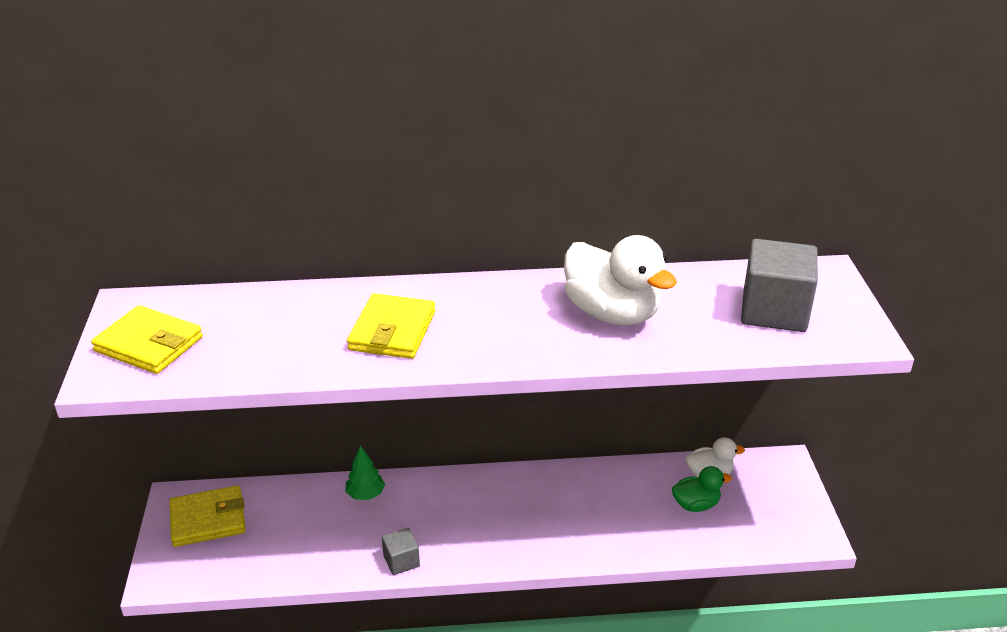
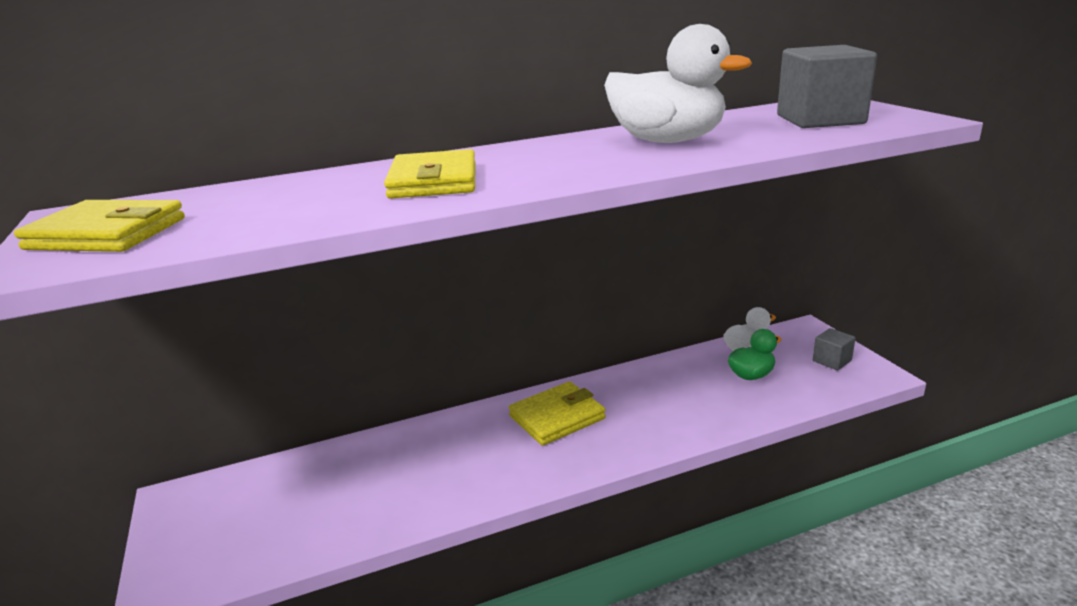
camera: 15 degrees left, 10 degrees down
(208, 519) = (219, 509): yellow wallet -> yellow wallet (557, 417)
(365, 494) = (406, 442): green tree -> none
(401, 561) = (475, 494): grey cube -> grey cube (831, 361)

